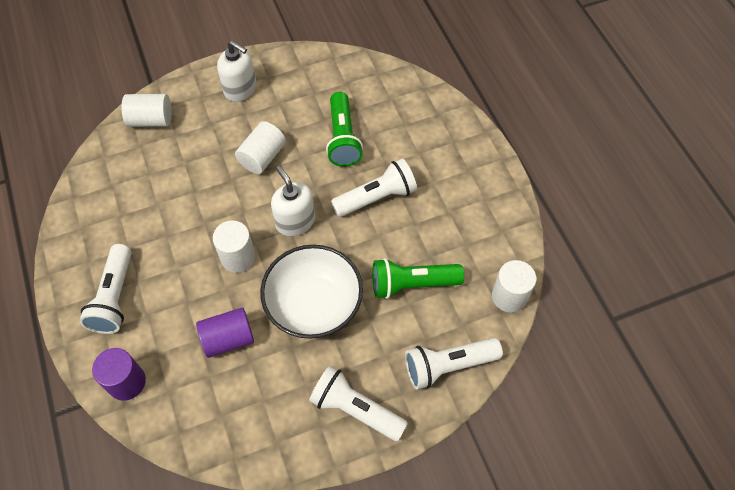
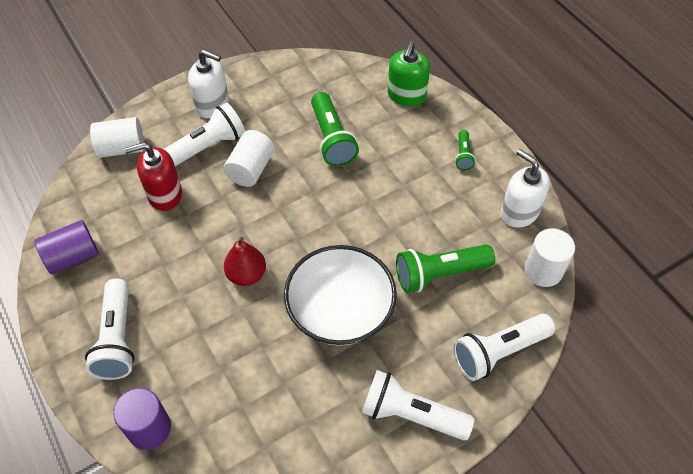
camera: 10 degrees left, 5 degrees down
(180, 170) = (164, 195): none -> red soap dispenser
(228, 339) = (254, 362): purple cylinder -> purple cylinder (72, 256)
(238, 257) = (246, 275): white cylinder -> red pear
(295, 221) = (300, 229): white soap dispenser -> white soap dispenser (519, 212)
(376, 197) = (381, 192): white flashlight -> white flashlight (206, 147)
(423, 104) = (406, 95): none -> green soap dispenser
(462, 172) = (463, 155): none -> green flashlight

